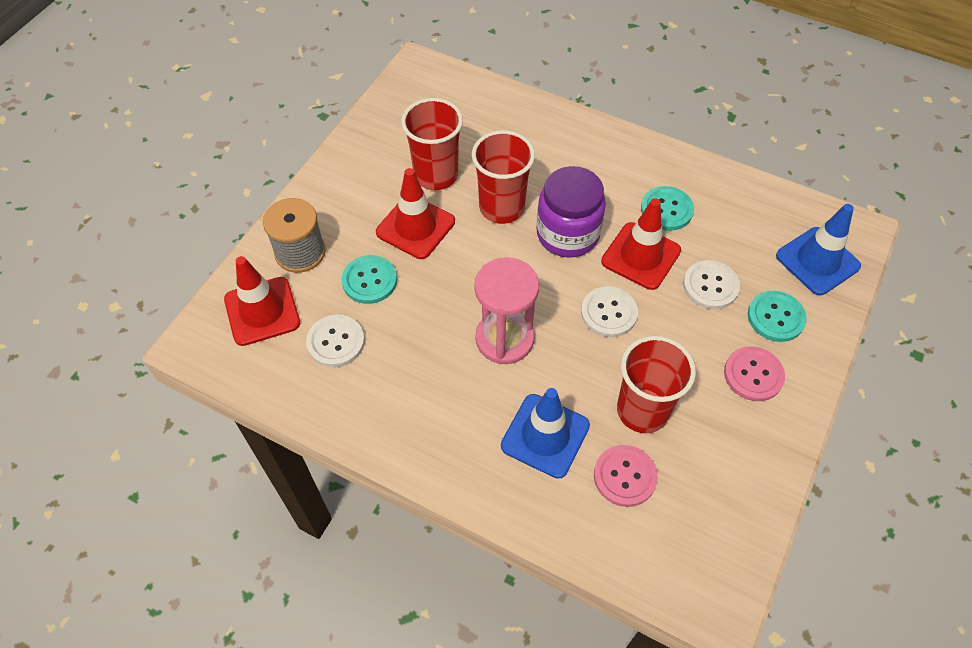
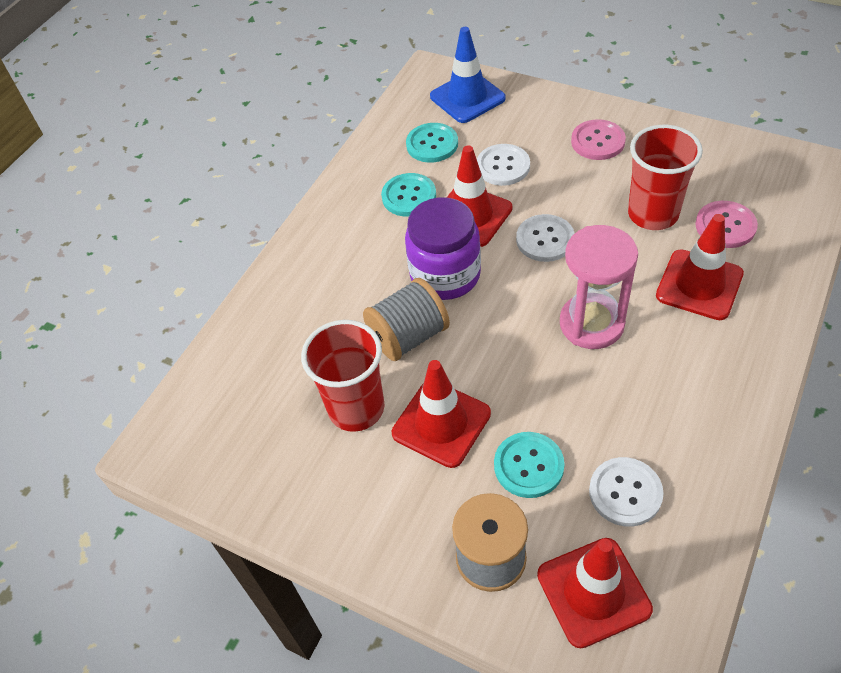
camera: 85 degrees left, 5 degrees down
(501, 207) = (408, 336): red cup -> grey spool
(545, 436) = (699, 285): blue traffic cone -> red traffic cone
(776, 317) = (533, 125): turquoise button -> turquoise button (432, 144)

